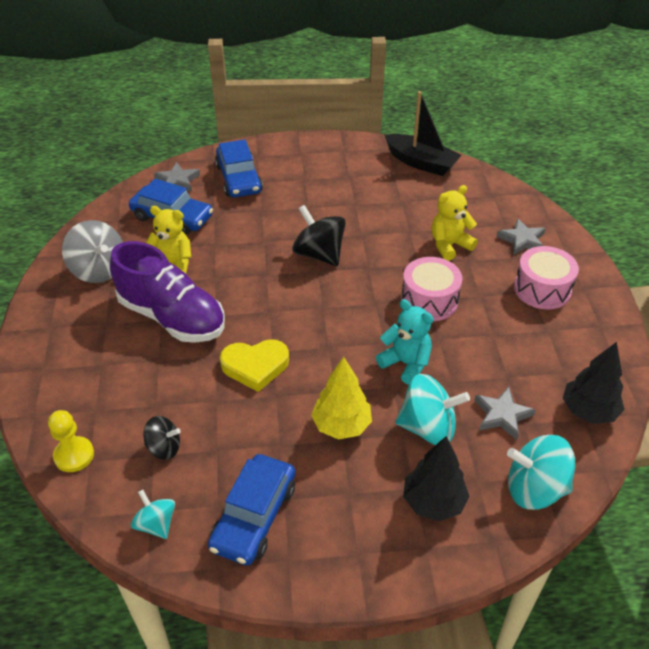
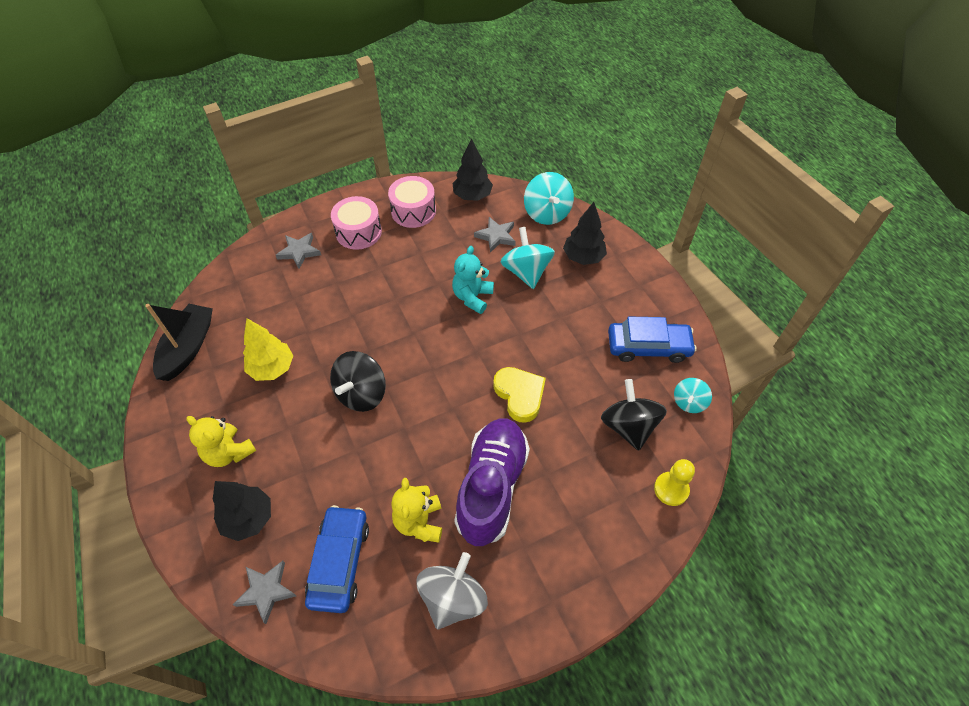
camera: 110 degrees left, 10 degrees up
(164, 448) = (628, 426): black spinning top -> black spinning top, size x1.70
(239, 179) = (248, 518): blue car -> black tree
(341, 425) = (549, 320): yellow tree -> yellow tree (272, 368)
(429, 300) = (396, 298): pink drum -> pink drum (413, 211)
(449, 245) = (320, 298): yellow teddy bear -> yellow teddy bear (229, 452)

